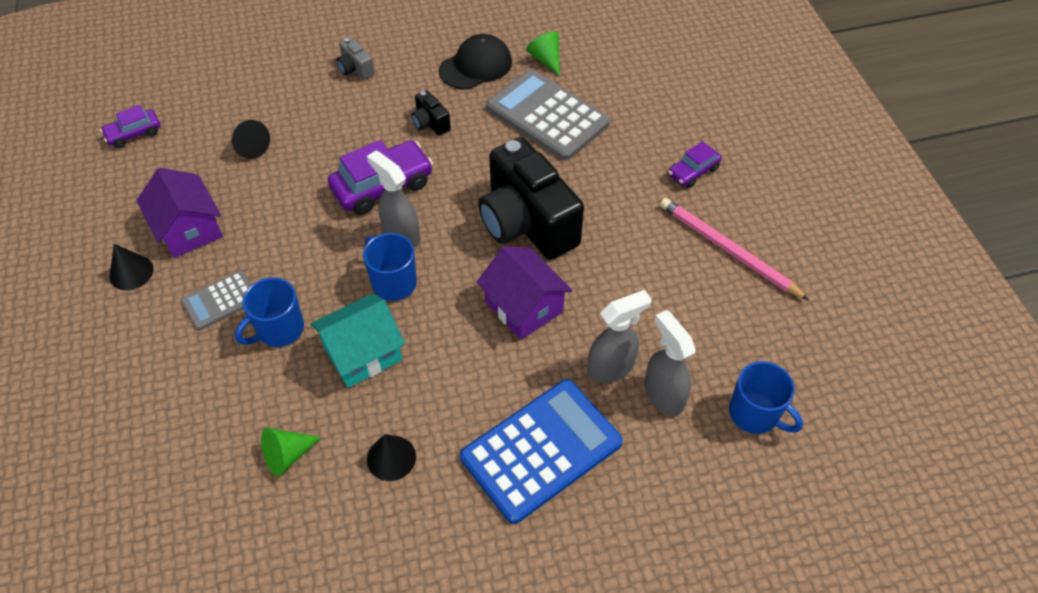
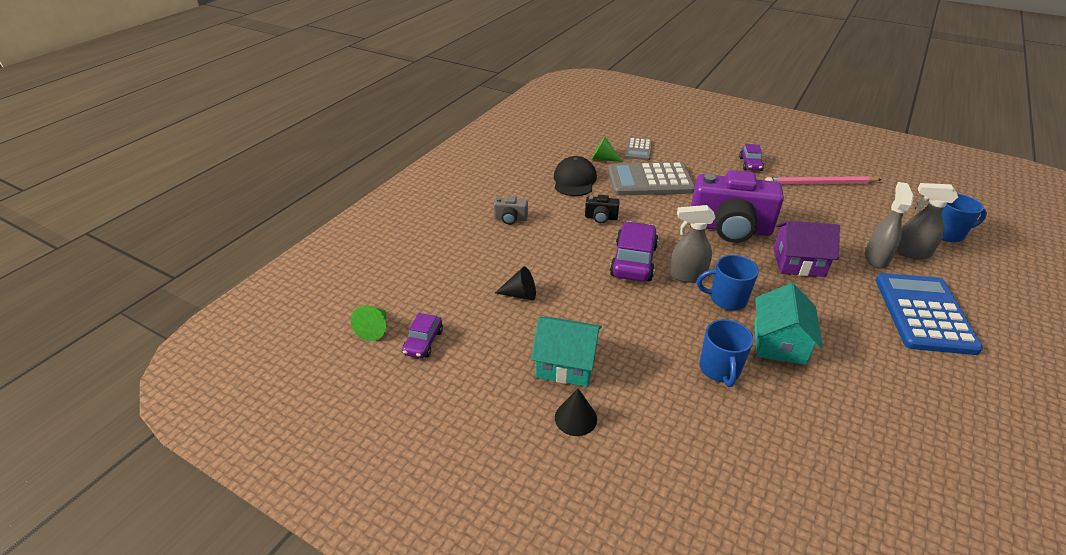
camera: 45 degrees left, 15 degrees down
(189, 229) = (566, 364): purple house -> turquoise house
(220, 301) = (660, 384): grey calculator -> grey calculator (638, 149)
(287, 455) = (848, 425): green cone -> green cone (374, 329)
(391, 458) = (887, 377): black cone -> none
(526, 223) = (730, 228): black camera -> purple camera

